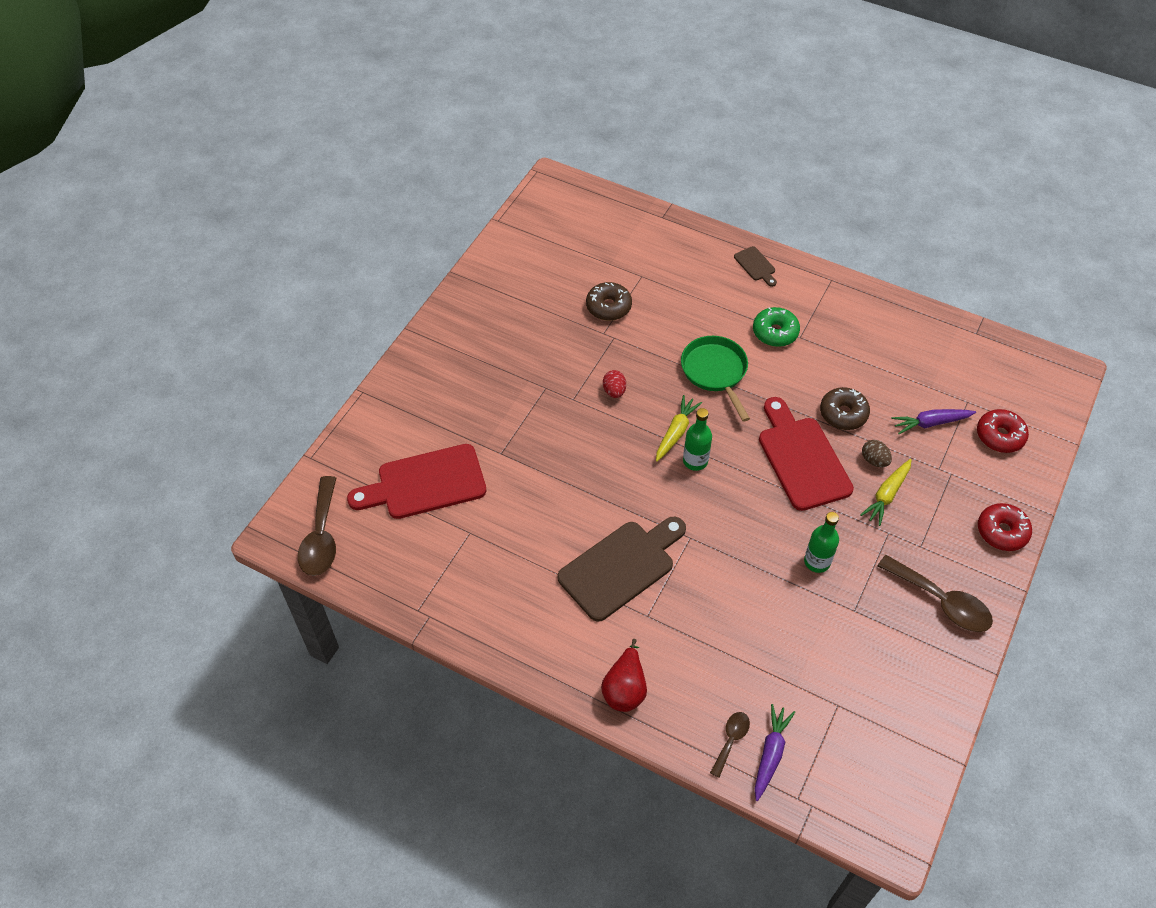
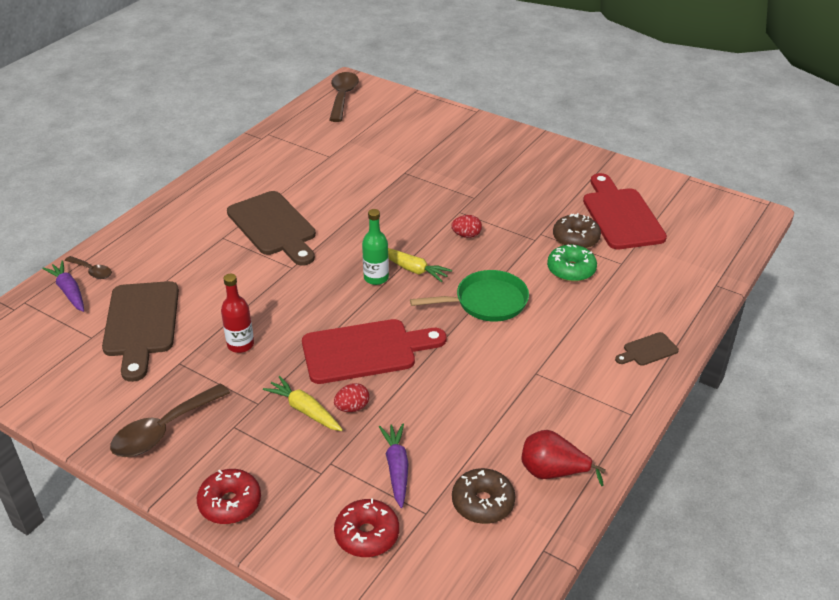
camera: 95 degrees right, 15 degrees down
(321, 537) = (343, 97): brown spoon -> brown spoon turned 90 degrees clockwise
(425, 483) = (380, 137): red cutting board -> red cutting board (621, 216)
(625, 689) = (163, 221): red pear -> red pear (552, 472)
(770, 754) = (69, 291): purple carrot -> purple carrot turned 150 degrees counterclockwise
(775, 332) = (542, 353): green donut -> green donut (571, 270)
(807, 661) = (141, 324): none -> brown cutting board
(817, 562) = (240, 345): green bottle -> red bottle
(843, 414) = (420, 392): brown donut -> brown donut (483, 503)
(874, 460) = (352, 407): brown egg -> red egg

